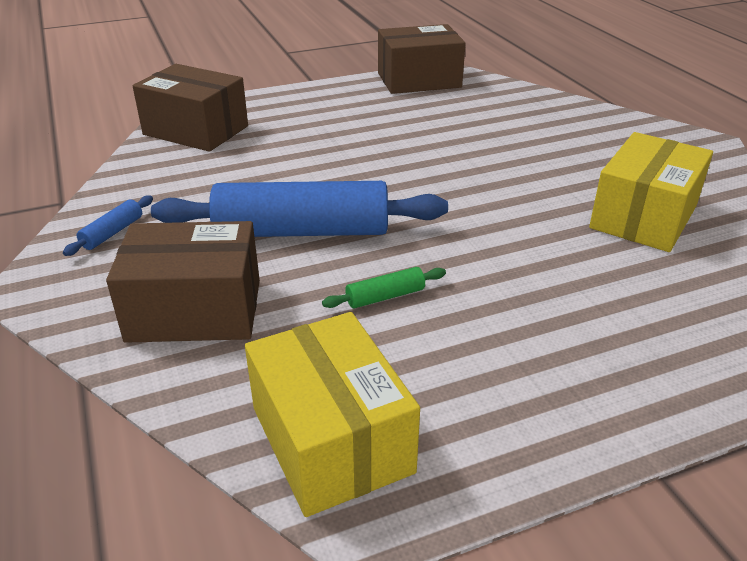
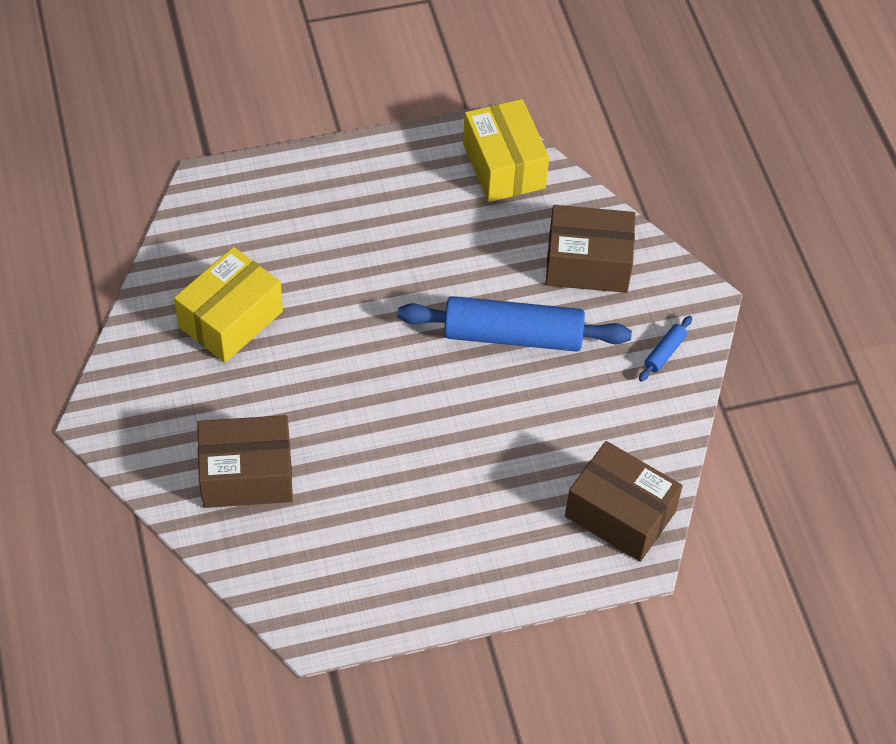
camera: 175 degrees left, 20 degrees up
(385, 297) = (458, 260): green rolling pin -> none
(419, 80) = (353, 610): brown box -> brown box (247, 475)

